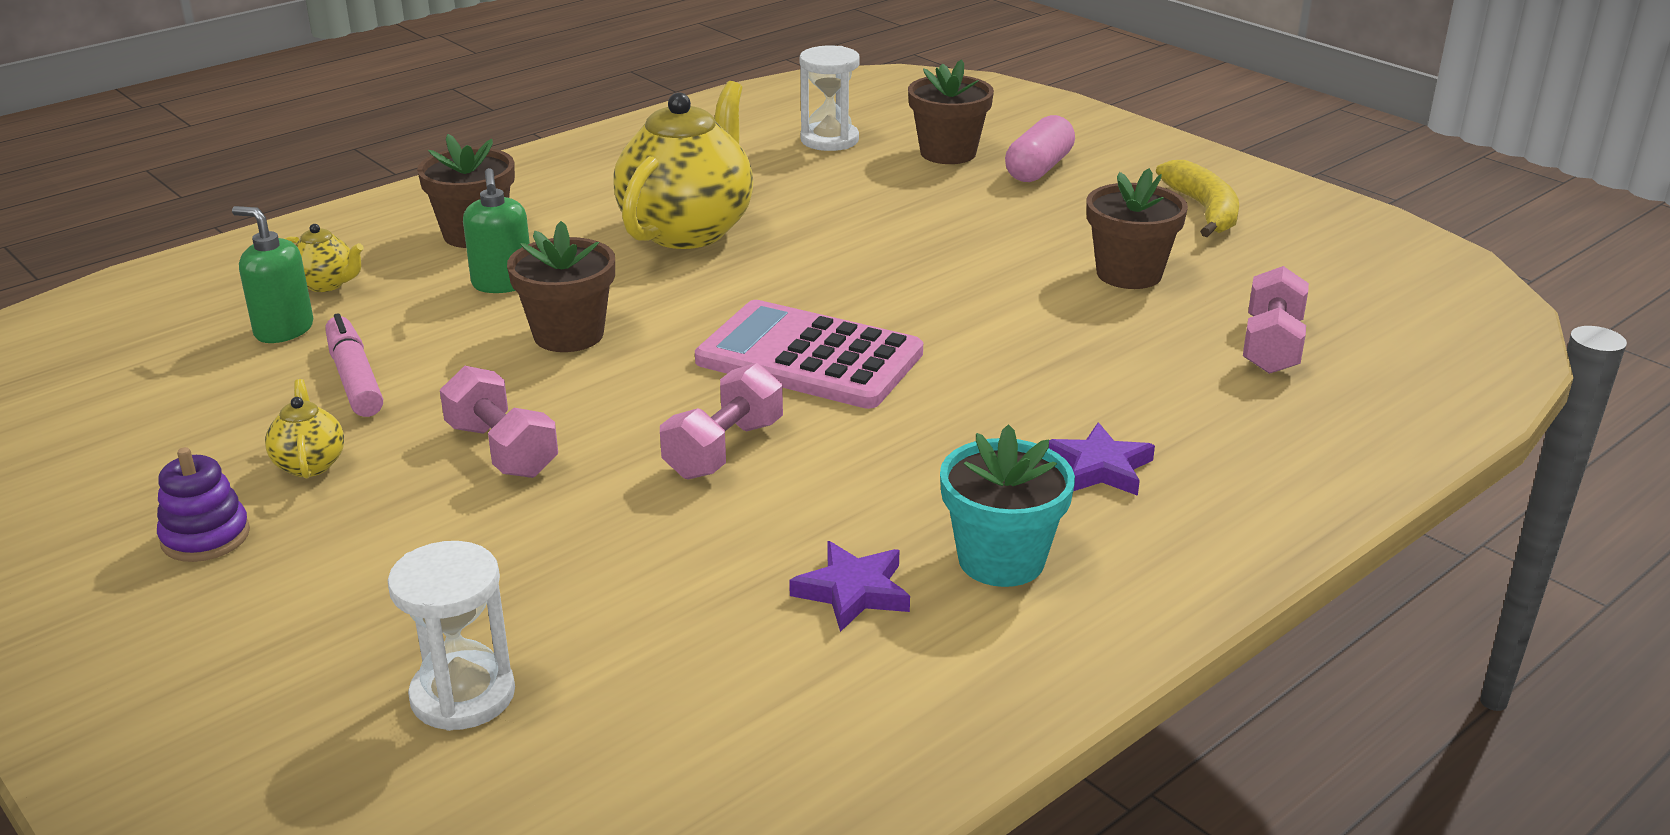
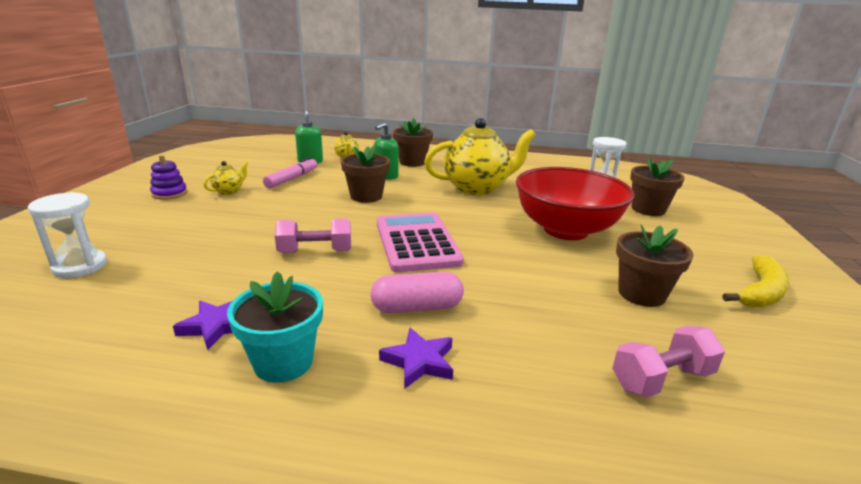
camera: 50 degrees right, 5 degrees down
(502, 450) = (269, 214): pink dumbbell -> none
(925, 236) = (565, 230): none -> red bowl
(1039, 168) = (686, 233): pink capsule -> pink capsule (417, 307)

